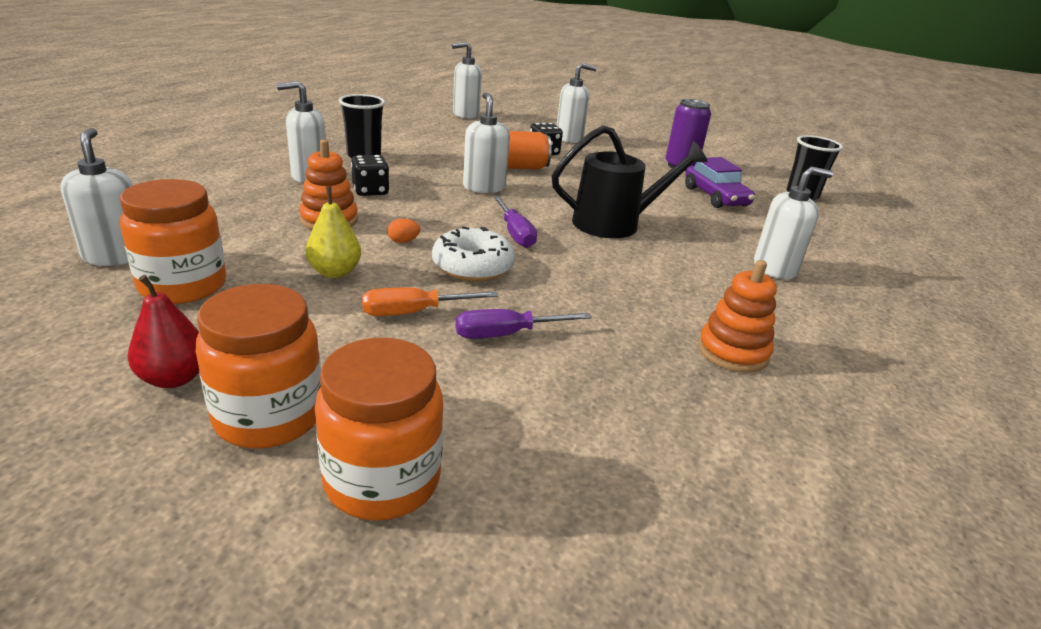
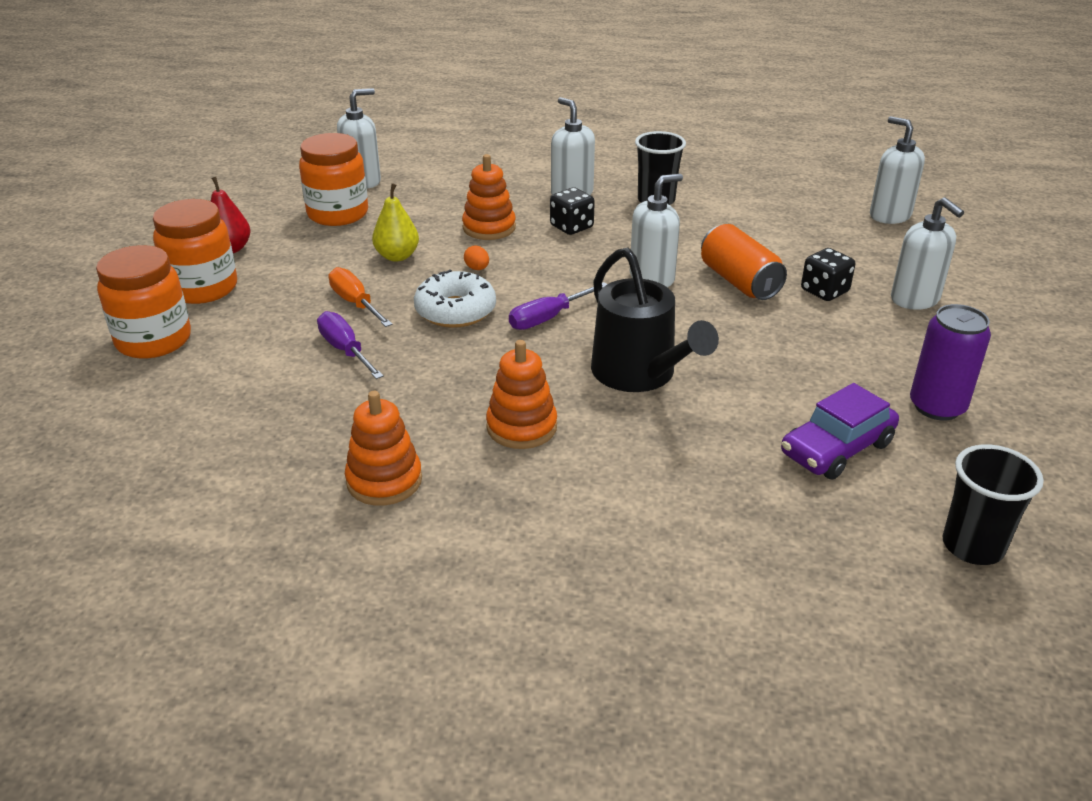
camera: 75 degrees right, 5 degrees up
(669, 278) = (521, 427): none -> orange stacking toy
(775, 269) = (619, 511): white soap dispenser -> none

